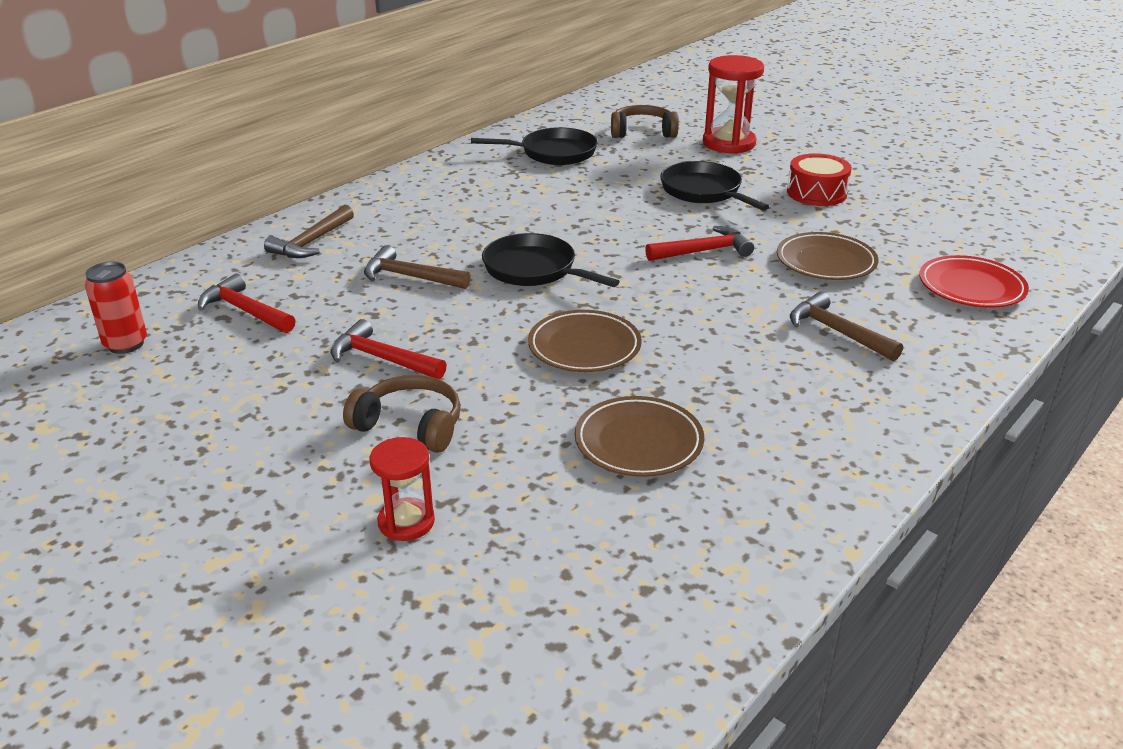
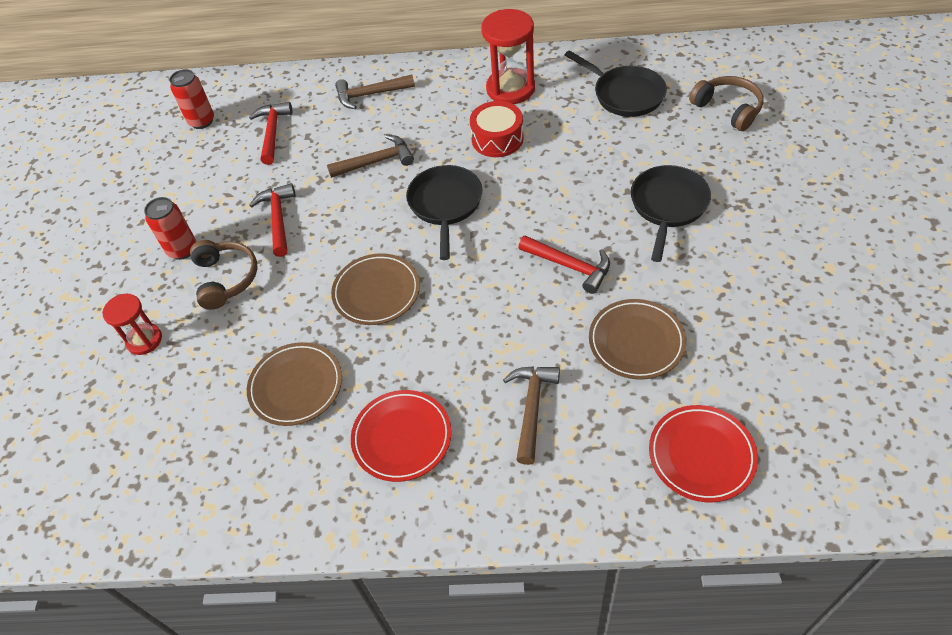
camera: 55 degrees right, 20 degrees up
(309, 437) = (182, 250): none -> red can
(410, 277) = (376, 162): brown hammer -> brown hammer turned 90 degrees clockwise
(729, 143) = (777, 164): red hourglass -> red hourglass (510, 89)
(788, 408) = (402, 437): none -> red plate
(816, 193) = (754, 268): red drum -> red drum (497, 139)

